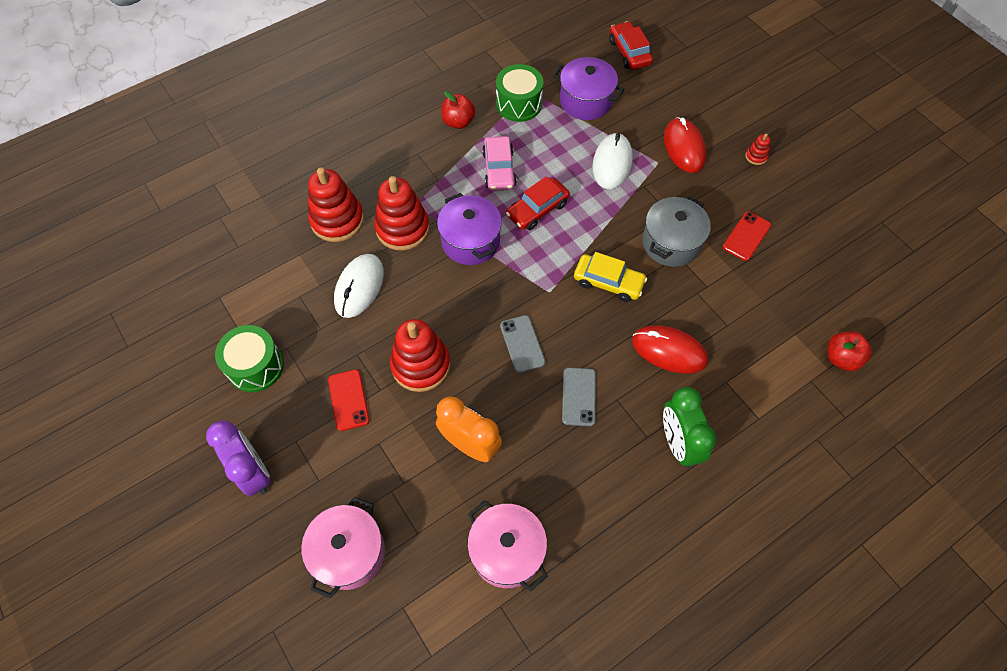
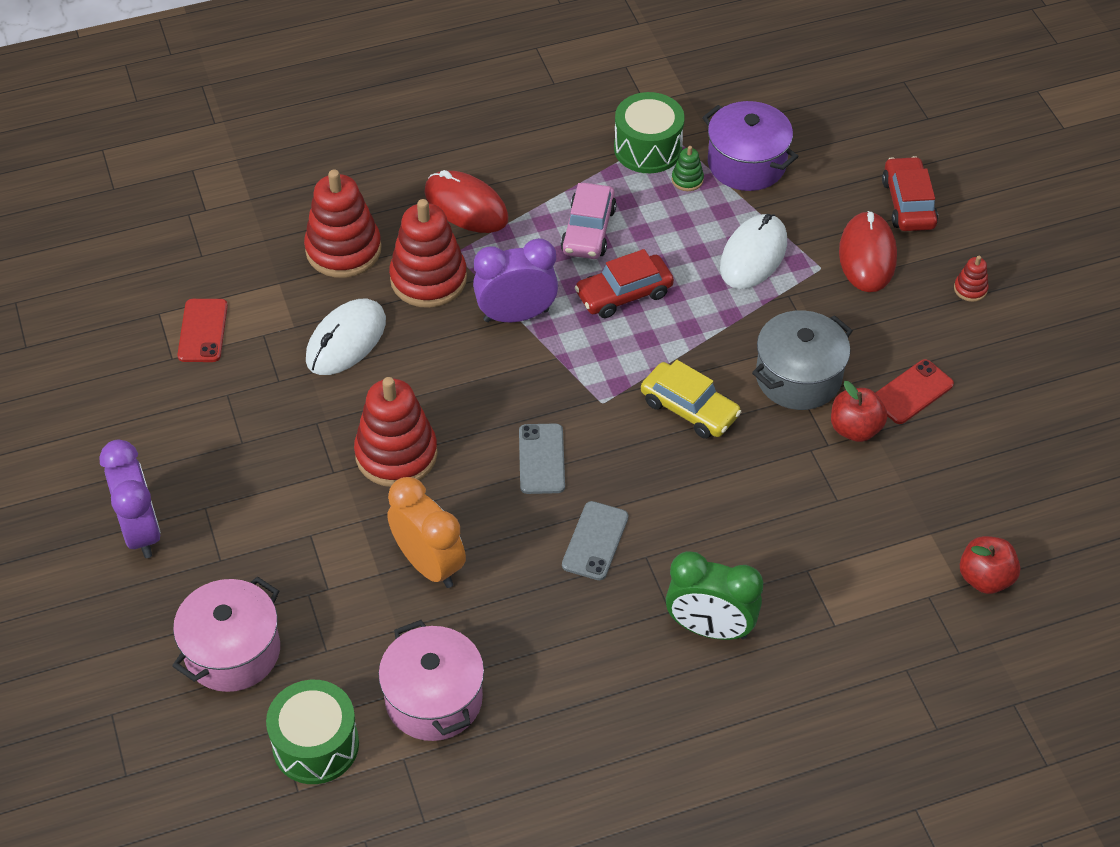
camera: 15 degrees right, 10 degrees down
(255, 366) = (181, 407): green drum -> green drum (315, 745)
(348, 400) = (288, 474): red phone -> red phone (203, 331)
(458, 122) = (553, 156): red apple -> red apple (855, 429)
(470, 241) = (516, 315): purple pot -> purple clock
(551, 120) = (687, 180): none -> green stacking toy
(629, 52) = (837, 109): red car -> red car (908, 203)
(669, 351) = (741, 513): red mouse -> red mouse (466, 206)
(678, 443) = (710, 628): green clock -> green clock turned 75 degrees counterclockwise

